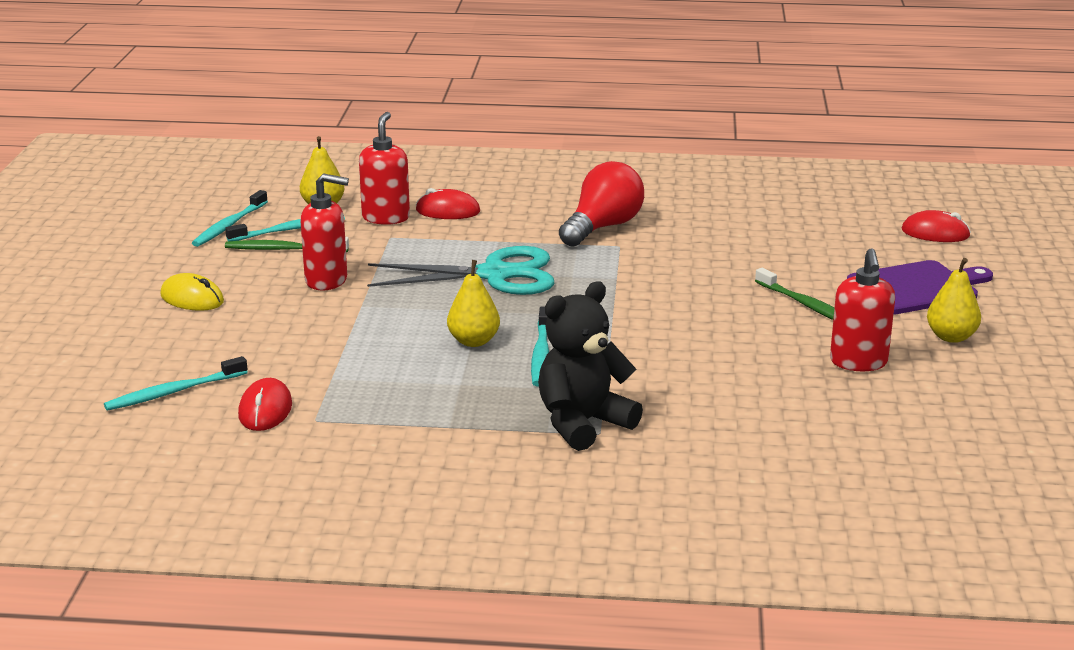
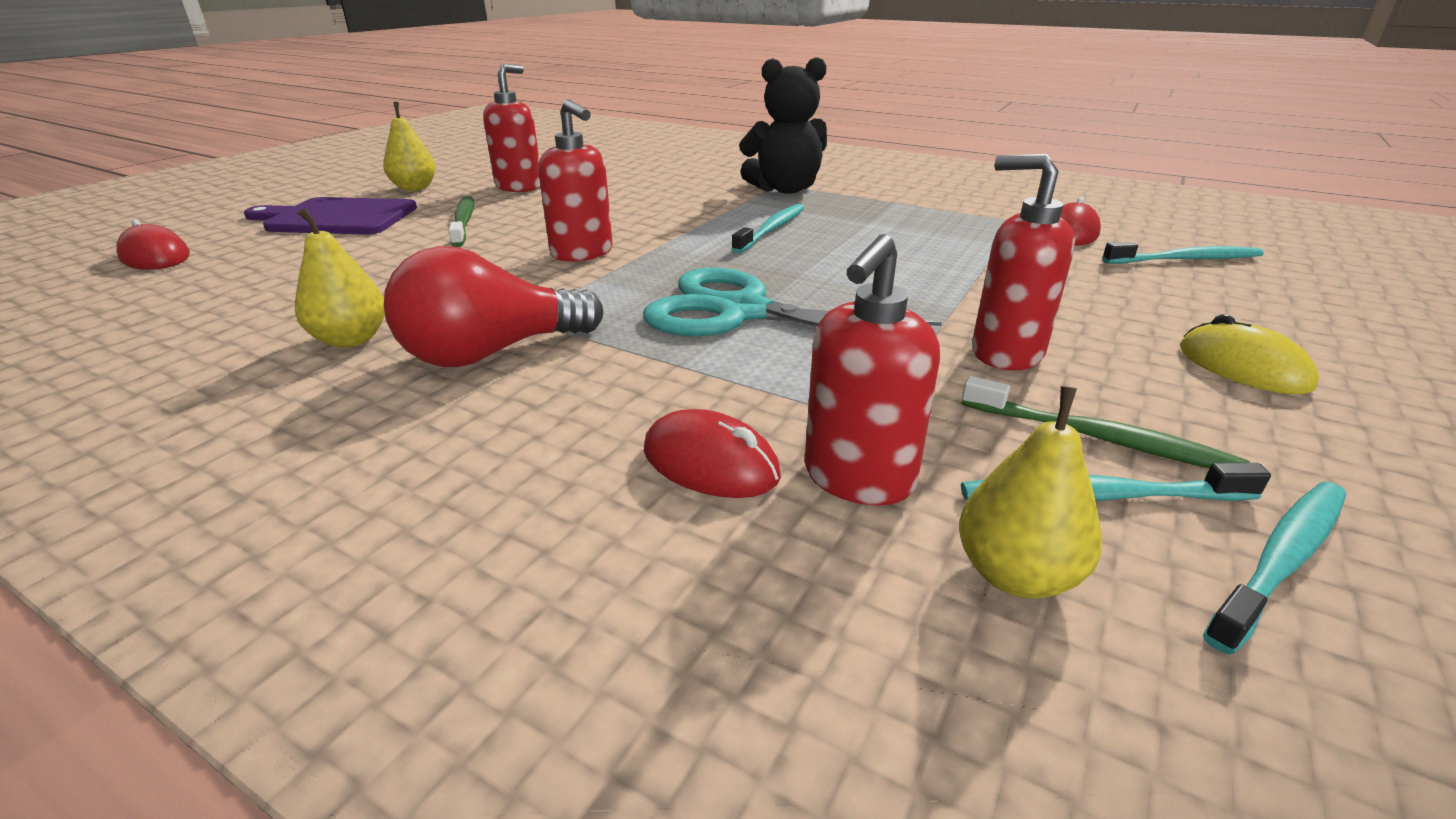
camera: 155 degrees left, 5 degrees up
(473, 341) = (831, 249): yellow pear -> yellow pear (351, 339)
(659, 296) = (582, 253): none -> red soap dispenser

